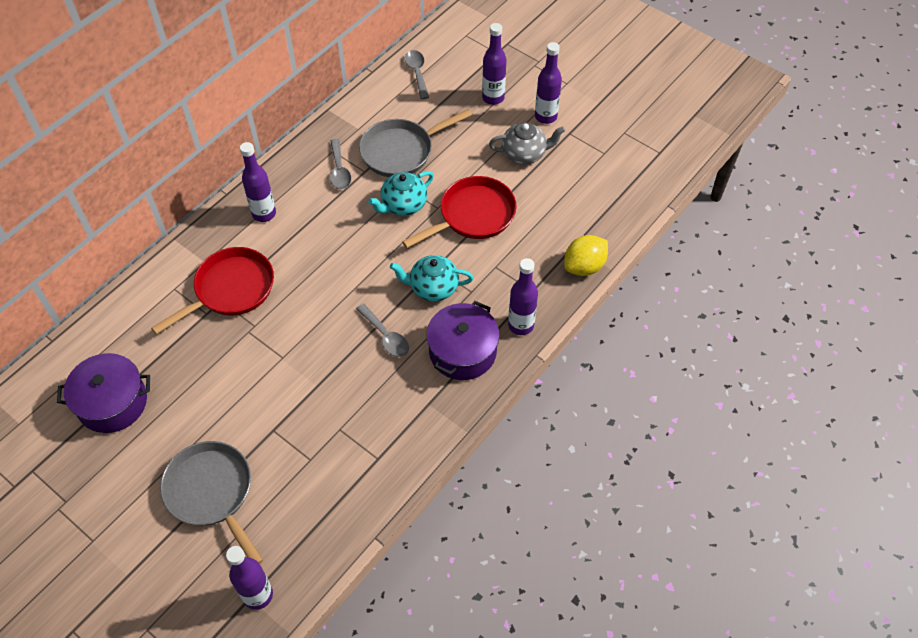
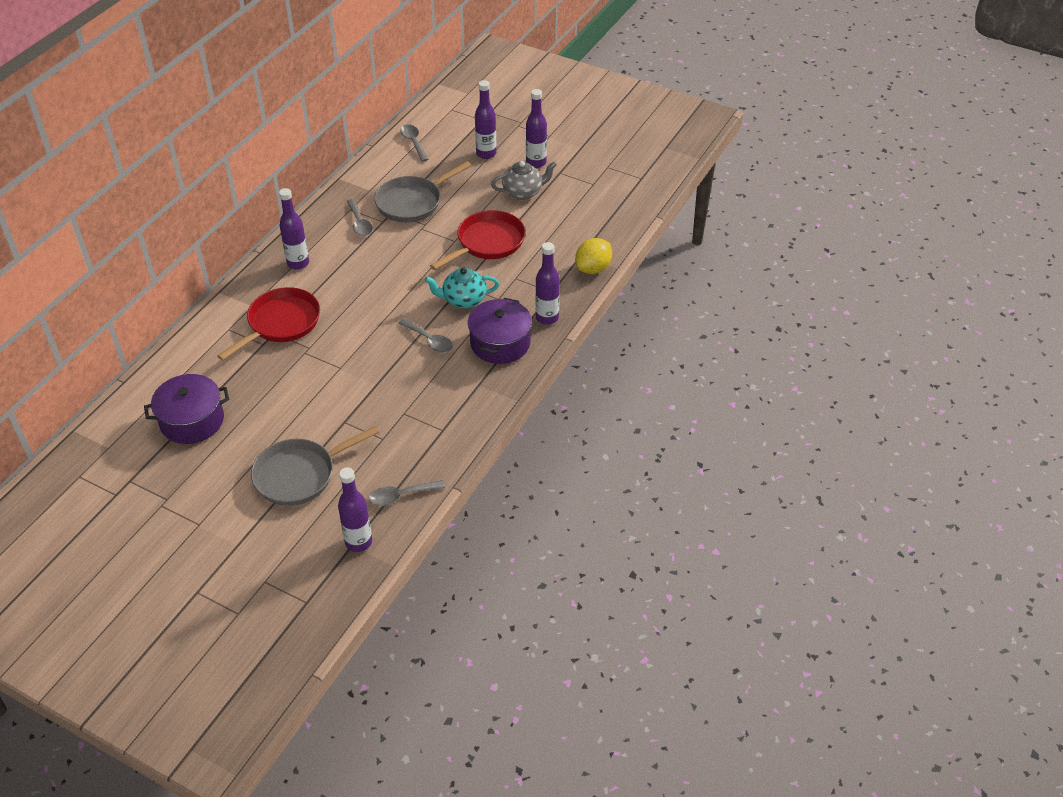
camera: 10 degrees left, 10 degrees down
(212, 493) = (300, 475): grey pan -> grey pan turned 75 degrees counterclockwise
(316, 540) = (401, 496): none -> grey spoon
(403, 205) = (423, 242): turquoise teapot -> none

